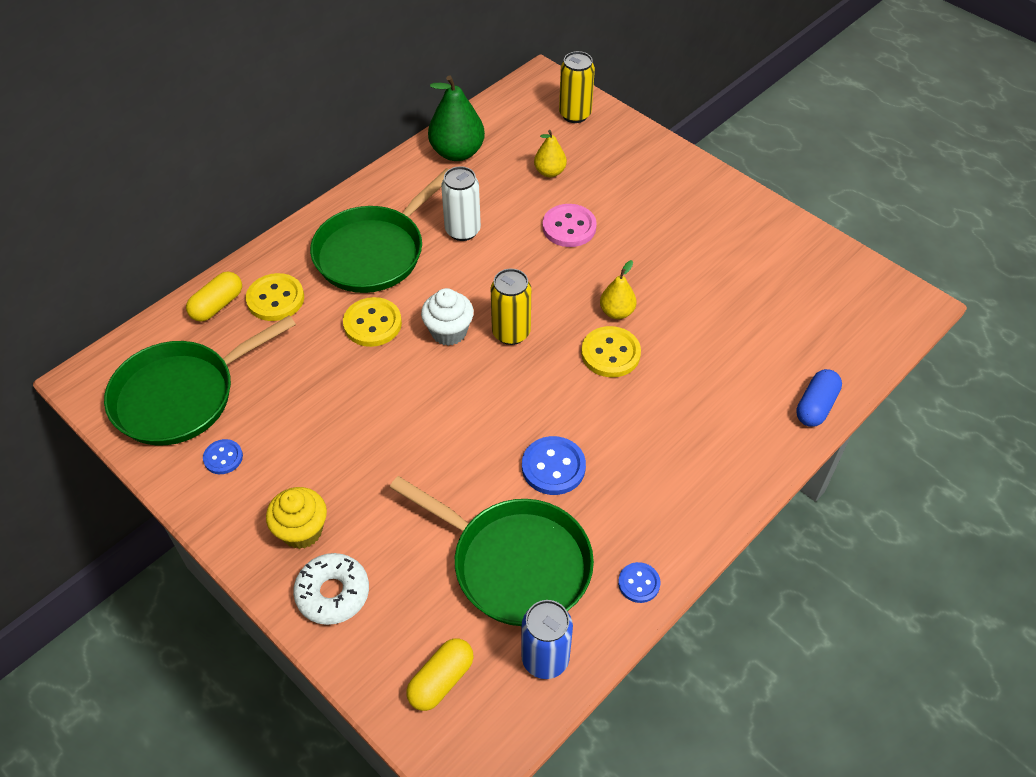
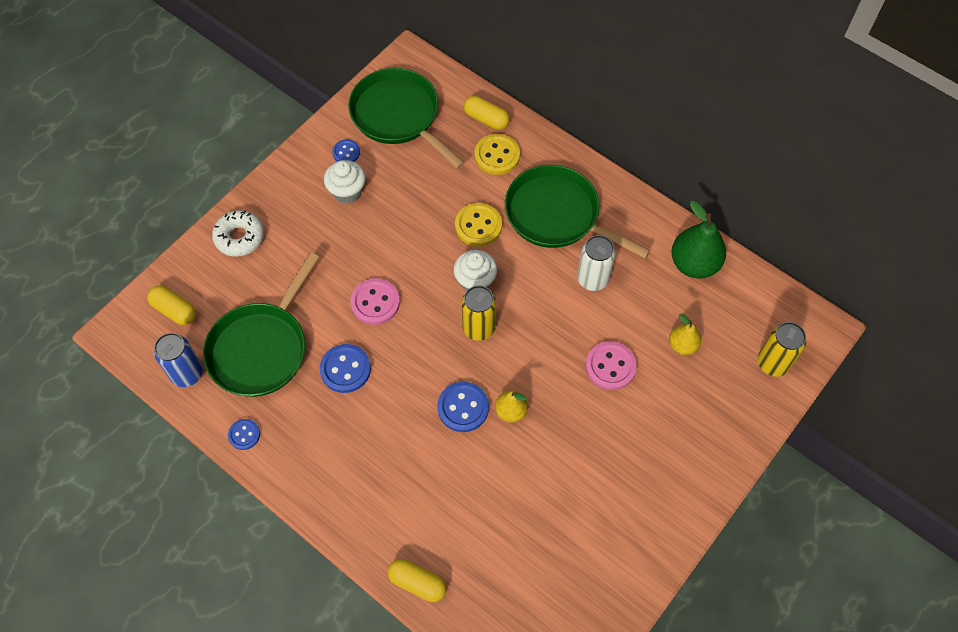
camera: 85 degrees right, 10 degrees up
(288, 458) = (347, 191): none -> white cupcake
(302, 531) = (287, 211): yellow cupcake -> none
(463, 432) = (375, 302): none -> pink button
(610, 353) = (463, 407): yellow button -> blue button
(815, 406) = (417, 583): blue capsule -> yellow capsule

